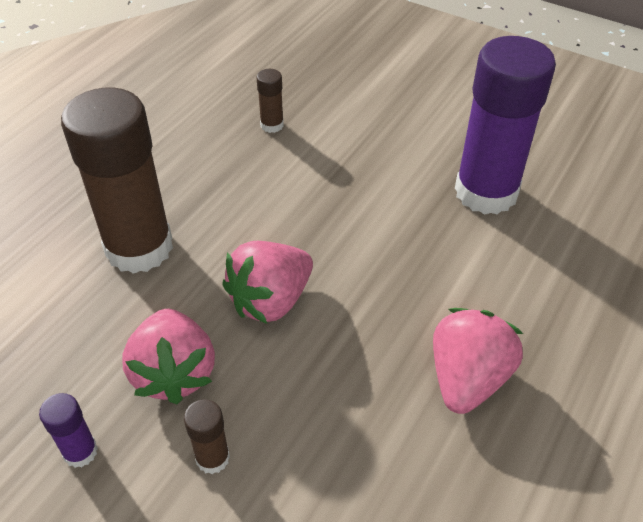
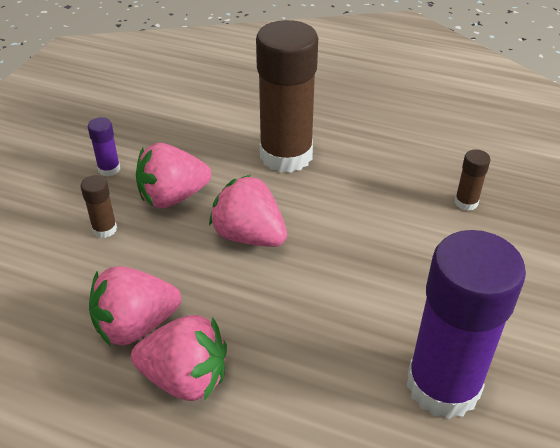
camera: 80 degrees right, 5 degrees down
(390, 424) = (135, 326): none -> pink strawberry

